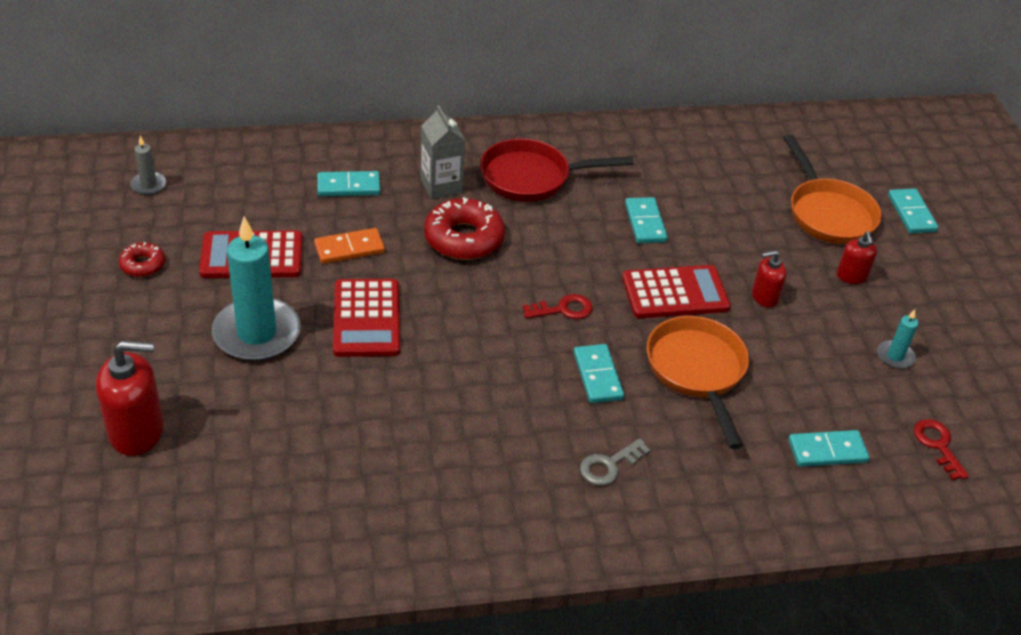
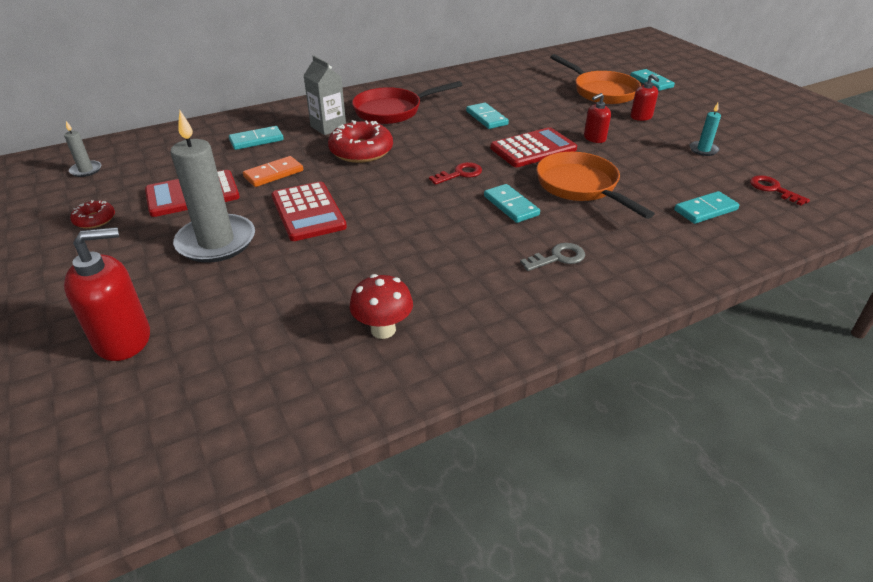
camera: 15 degrees left, 5 degrees down
(257, 333) = (216, 242): turquoise candle -> grey candle
(382, 498) = (383, 330): none -> red mushroom
(609, 465) = (558, 258): grey key -> grey key turned 150 degrees counterclockwise

